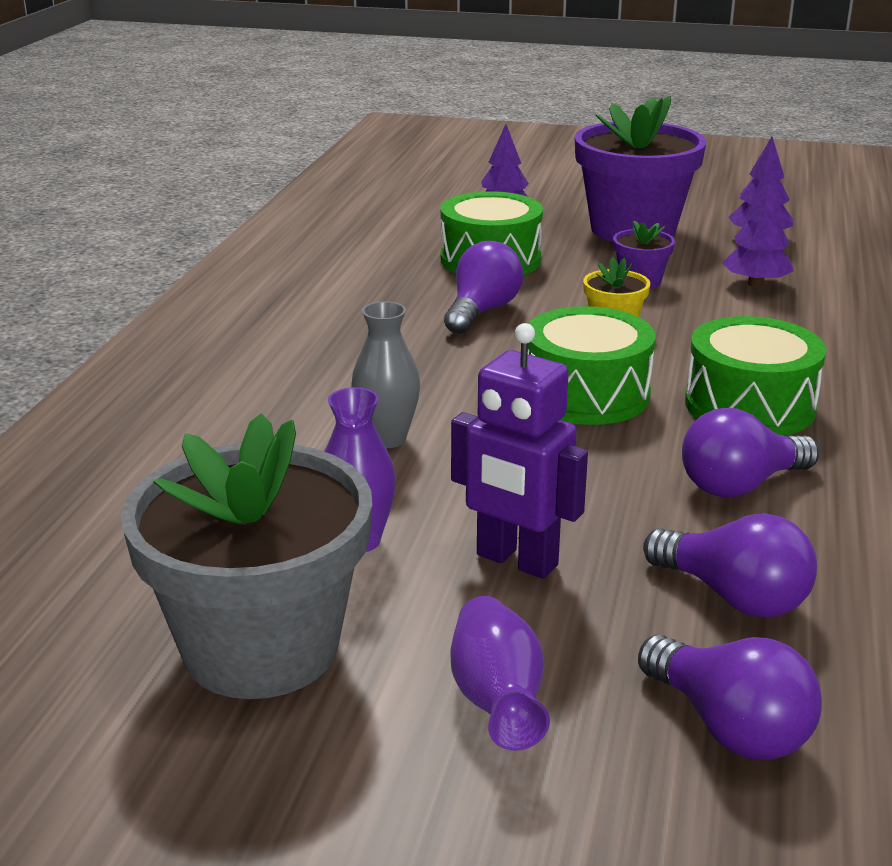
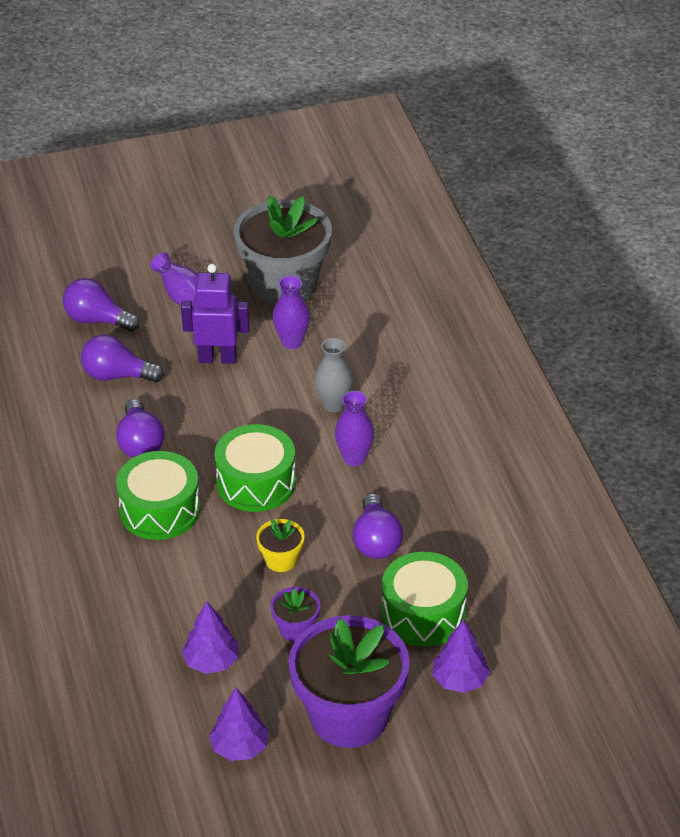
camera: 150 degrees right, 15 degrees up
(425, 379) = (354, 458): none -> purple vase
(740, 485) = (140, 443): purple light bulb -> purple light bulb turned 135 degrees clockwise

